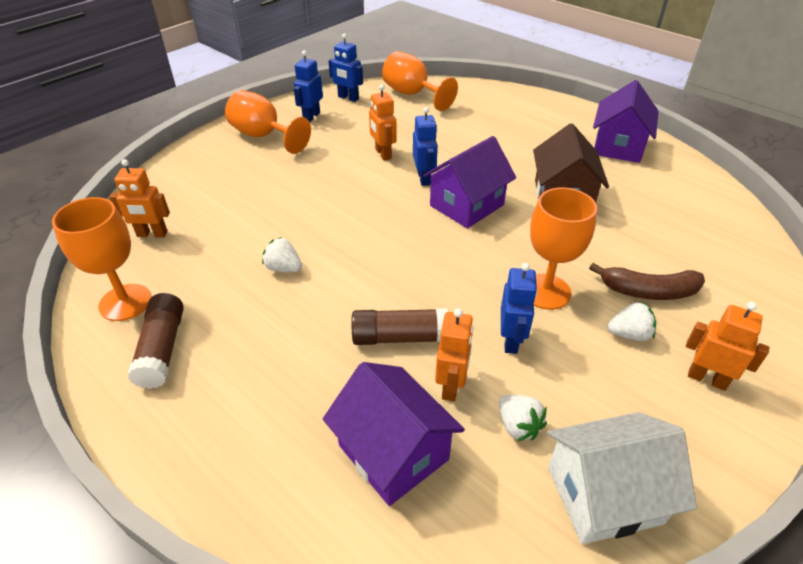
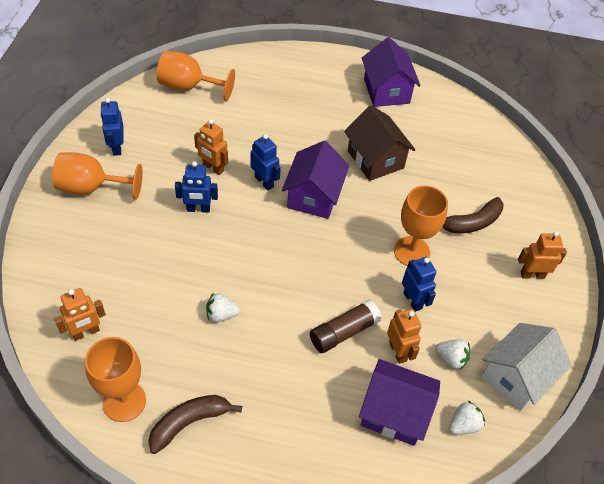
camera: 35 degrees left, 10 degrees up
(162, 349) = (189, 423): brown glue stick -> brown banana
(348, 98) = (133, 111): blue robot -> blue robot (198, 209)
(629, 334) = (477, 262): white strawberry -> white strawberry (464, 425)

